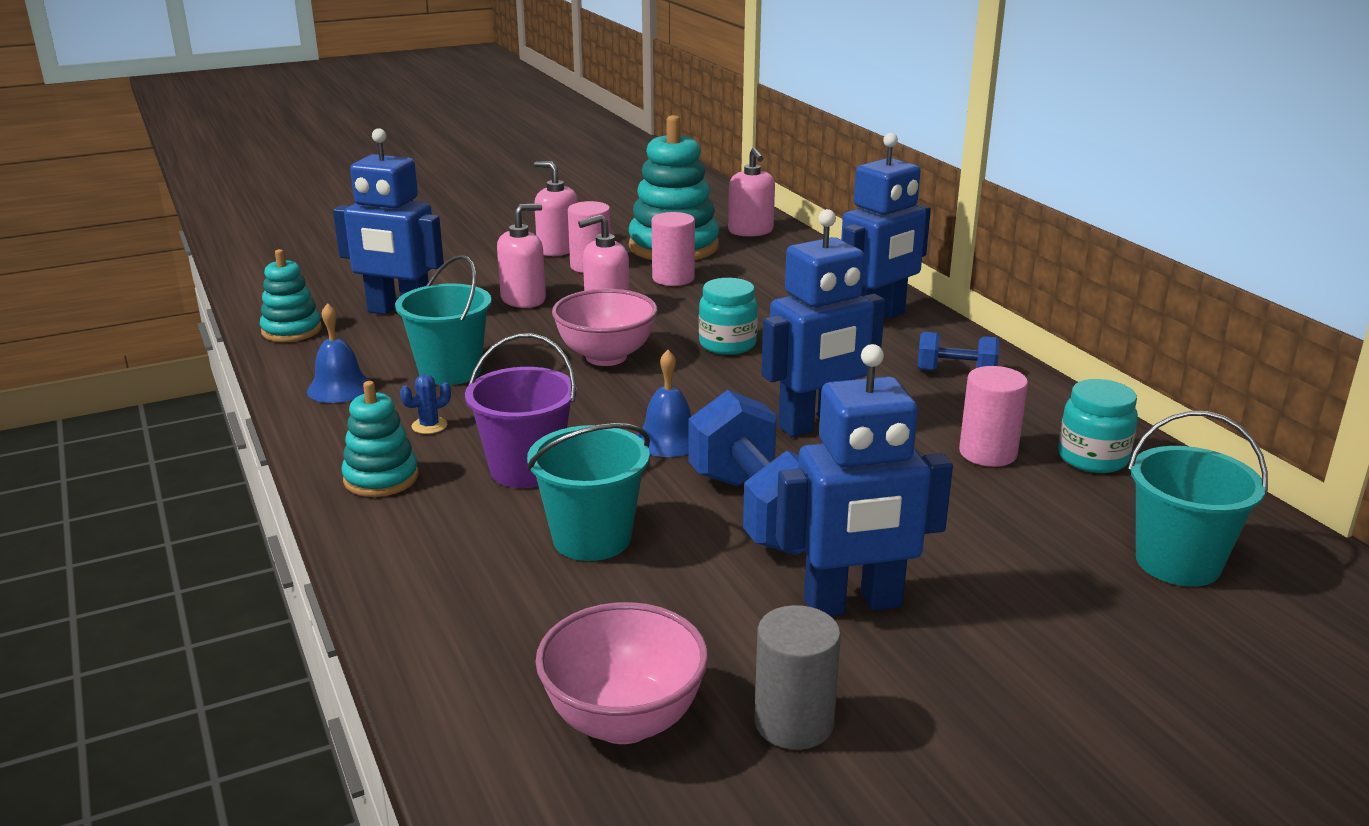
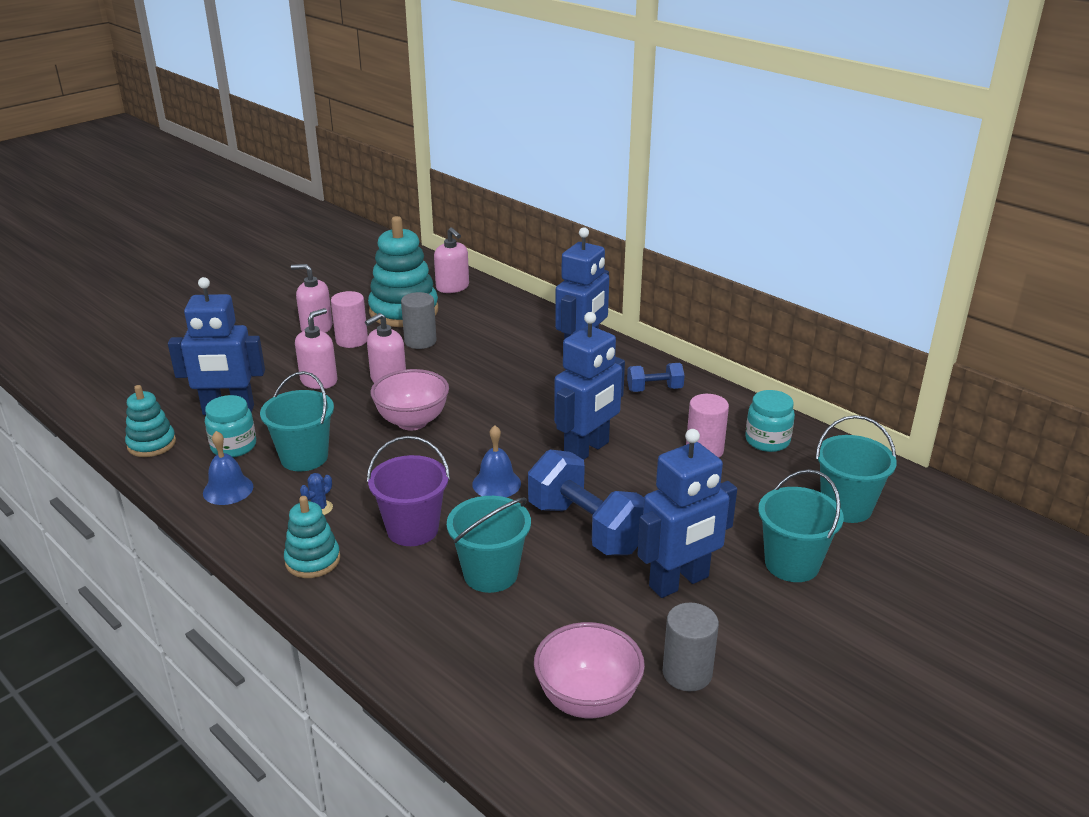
camera: 20 degrees left, 5 degrees up
(673, 278) = (420, 341): pink cylinder -> grey cylinder
(727, 344) = (492, 394): turquoise jar -> turquoise jar (234, 446)
(1045, 618) = (792, 564): none -> turquoise bucket

